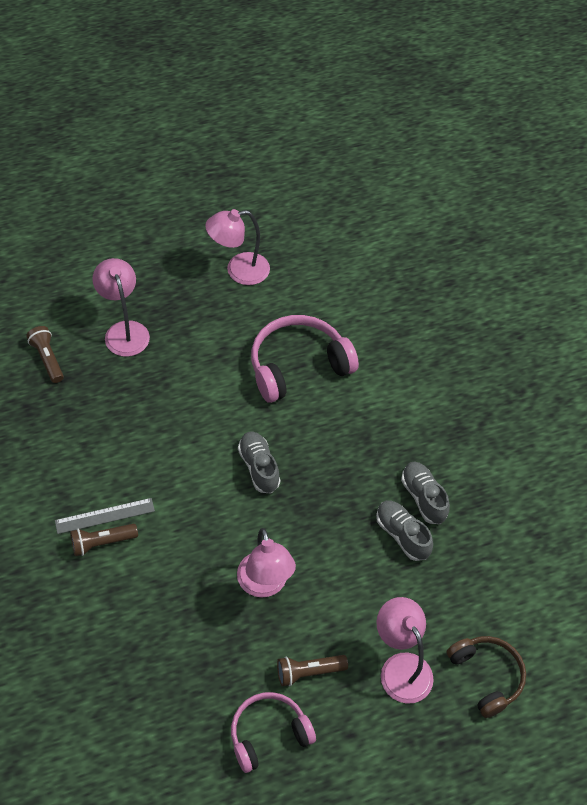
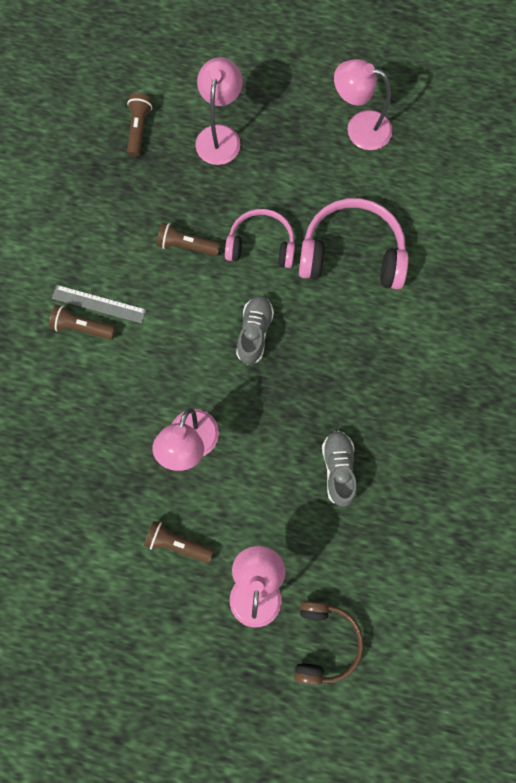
camera: 35 degrees right, 20 degrees up
(152, 429) = (186, 245): none -> brown flashlight
(268, 734) = (111, 576): pink headphones -> pink headphones (261, 244)
(423, 498) = (381, 445): grey shoe -> none

